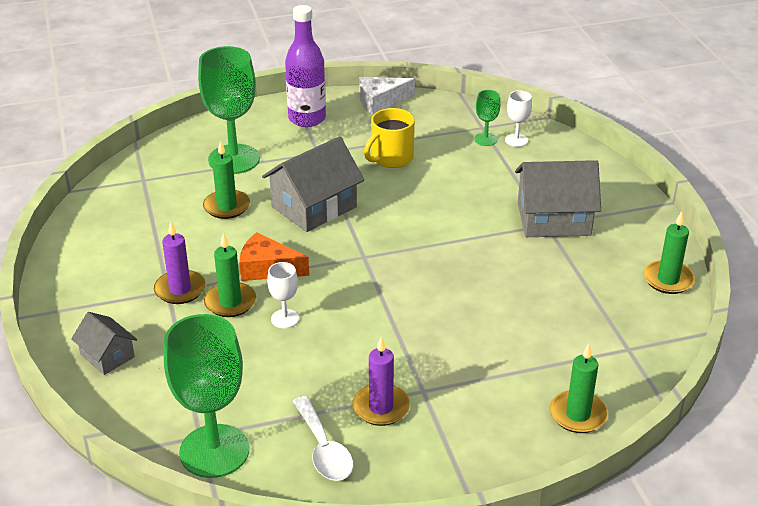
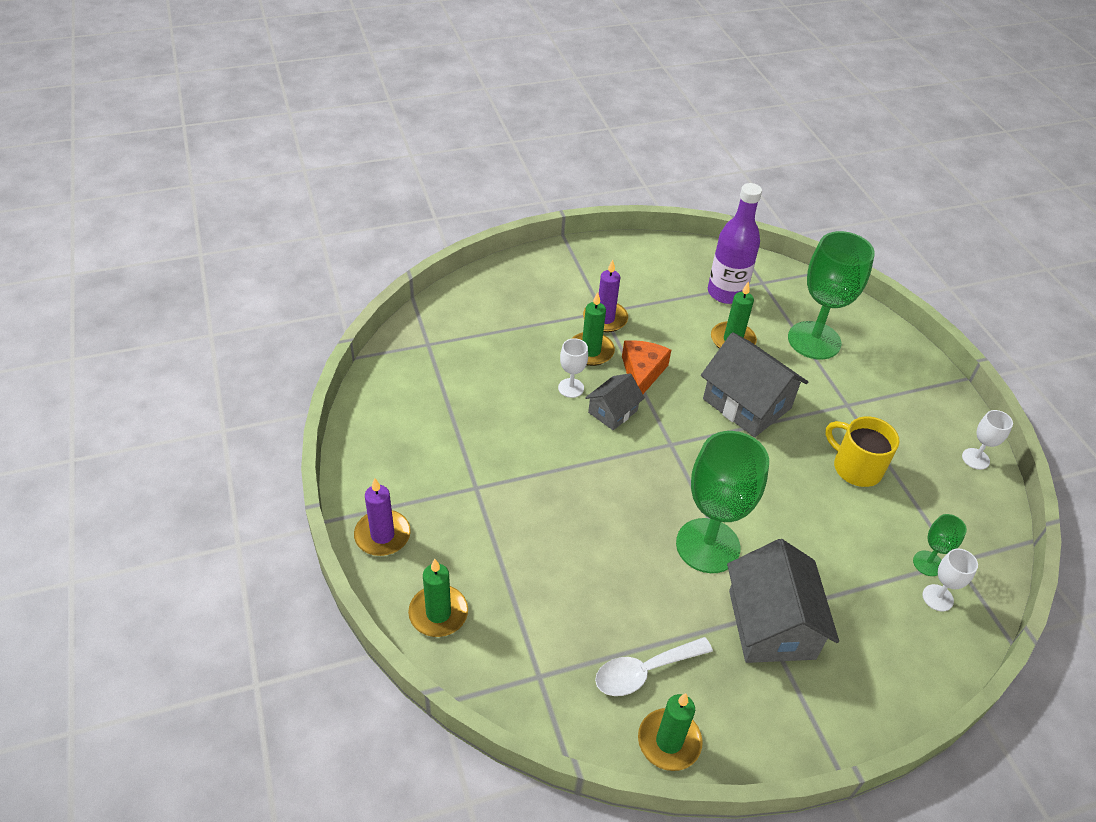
camera: 85 degrees right, 10 degrees up
(107, 356) = (519, 285): grey house -> grey house (612, 411)
(214, 451) = (411, 353): green goblet -> green goblet (707, 545)
(307, 119) = (911, 393): purple bottle -> purple bottle (726, 293)
(323, 449) = (407, 418): white spoon -> white spoon (644, 671)
(380, 101) = (975, 459): white cheese -> white goblet
(381, 407) = (455, 456): purple candle -> purple candle (382, 535)

